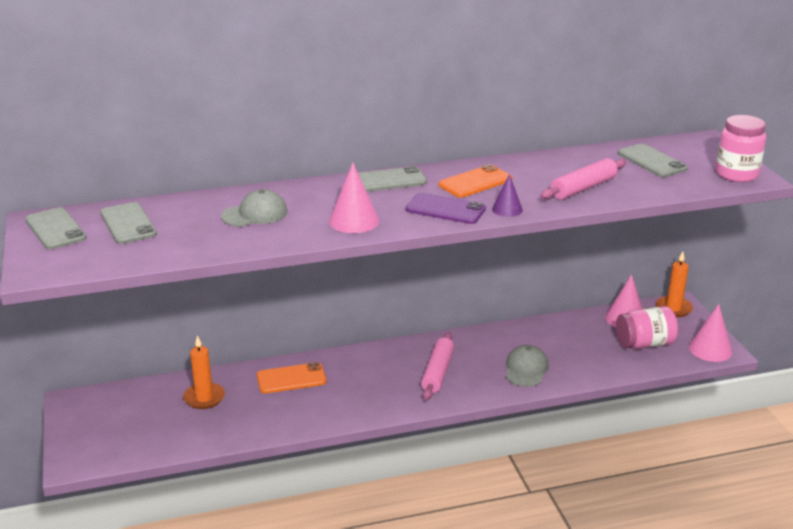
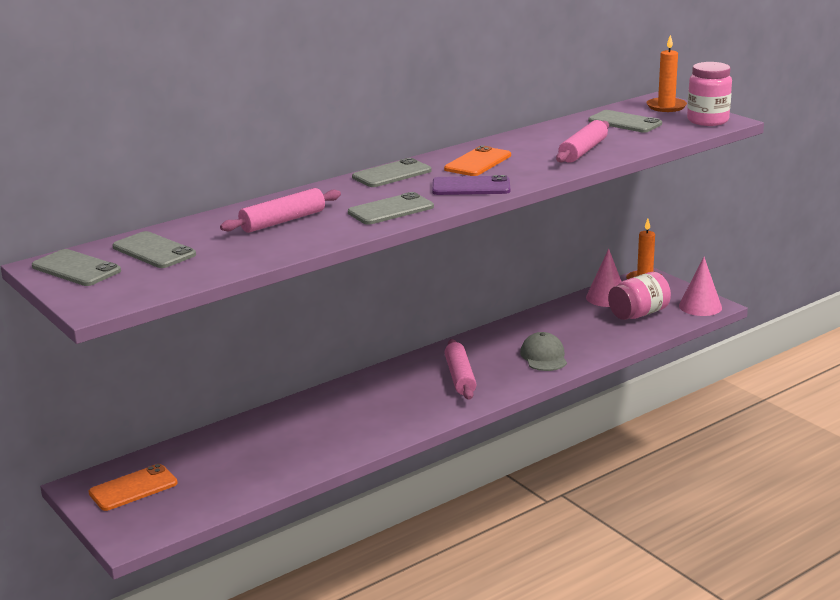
camera: 20 degrees left, 5 degrees down
(204, 398) = (232, 450): orange candle -> orange candle (666, 107)
(255, 214) = (283, 221): grey cap -> pink rolling pin
(291, 378) = (313, 414): orange phone -> orange phone (133, 488)
(354, 221) = (390, 210): pink cone -> grey phone
(507, 209) = (529, 177): purple cone -> none

